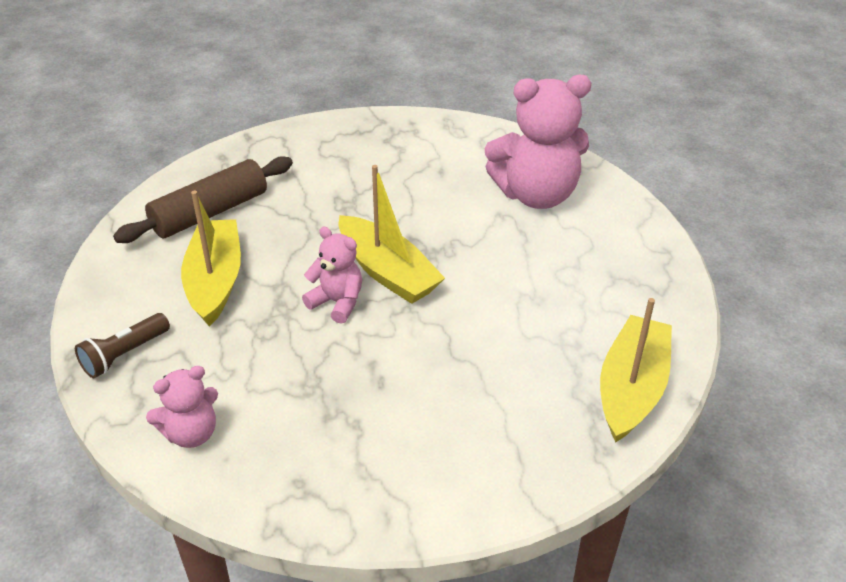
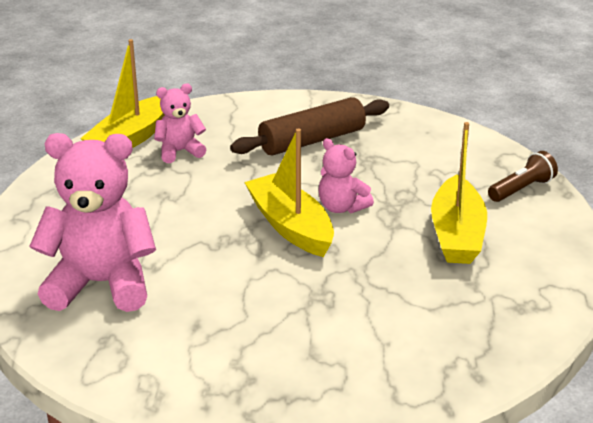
camera: 170 degrees left, 10 degrees down
(191, 433) = (454, 144): pink teddy bear -> pink teddy bear (179, 152)
(210, 213) = (477, 301): brown rolling pin -> brown rolling pin (312, 141)

